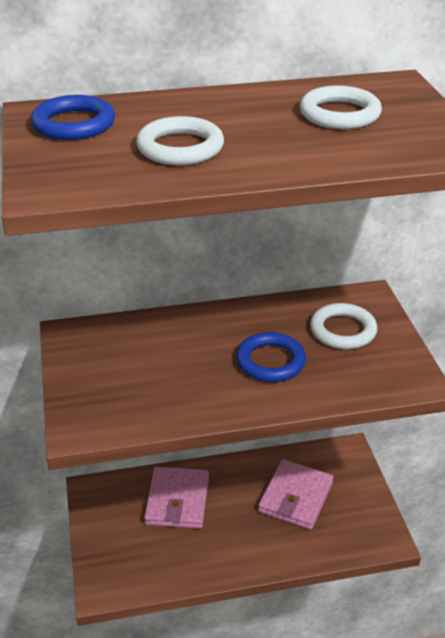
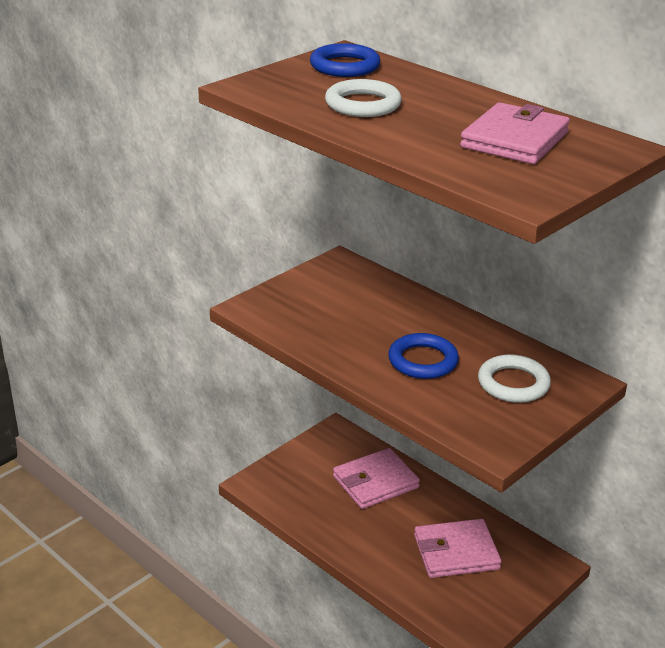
camera: 55 degrees right, 5 degrees down
(339, 114) = (514, 140): white ring -> pink wallet

